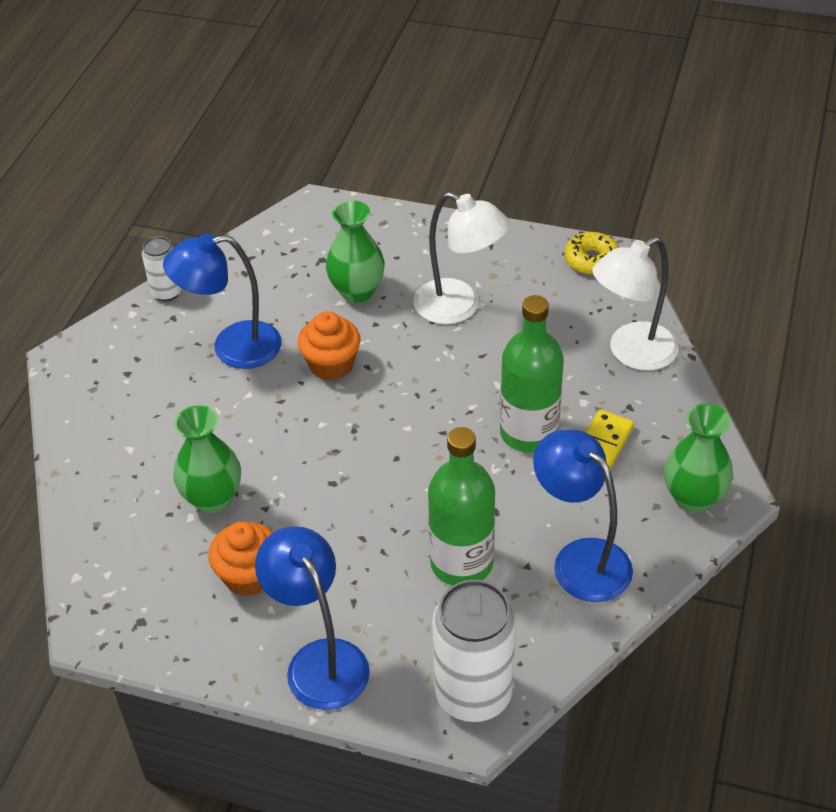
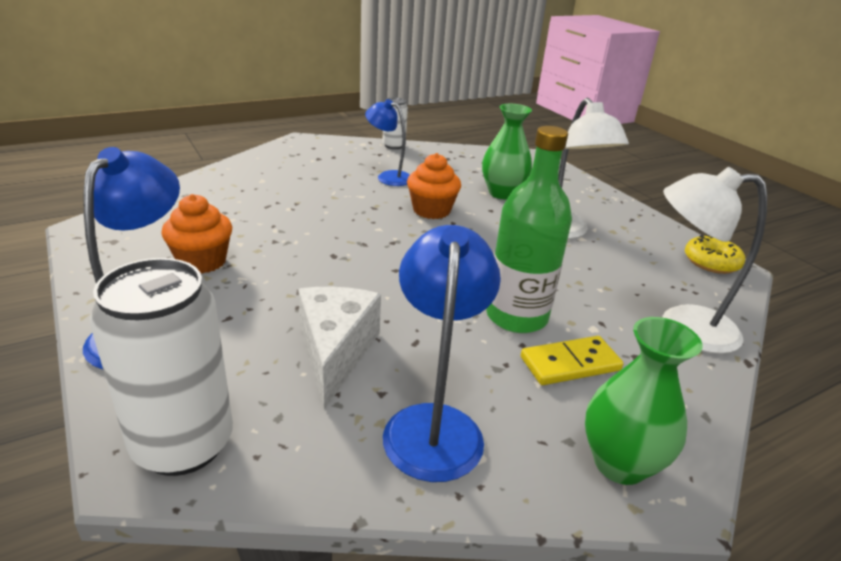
camera: 40 degrees right, 15 degrees down
(212, 499) = (257, 220): green vase -> none
(232, 347) = (388, 177): blue lamp -> blue lamp, size x0.66
(461, 563) = (335, 352): green bottle -> white cheese

